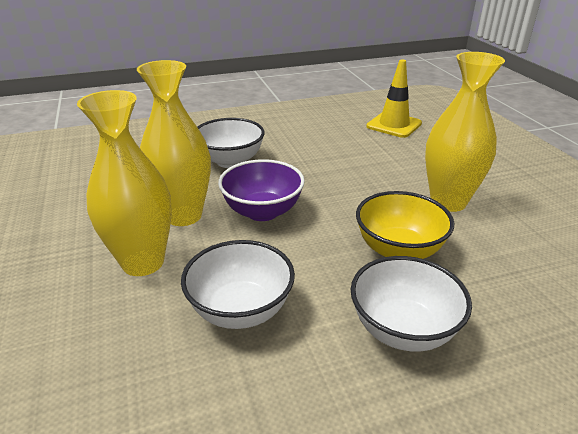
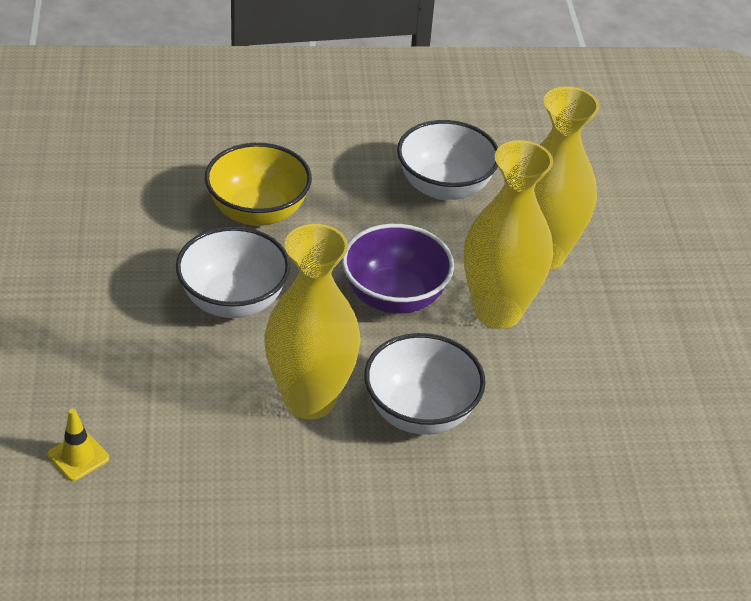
camera: 170 degrees left, 10 degrees up
(394, 125) = (78, 456): yellow traffic cone -> yellow traffic cone, size x0.53
(403, 330) = (307, 144): white bowl -> white bowl (233, 300)
(448, 202) = (144, 261): yellow vase -> yellow vase (309, 400)

